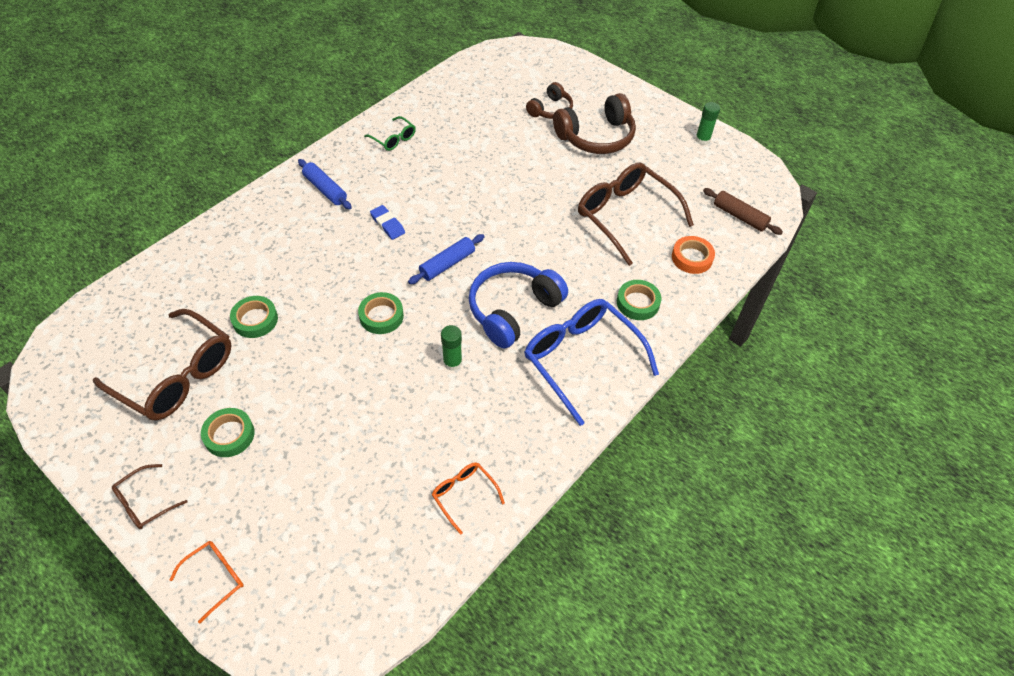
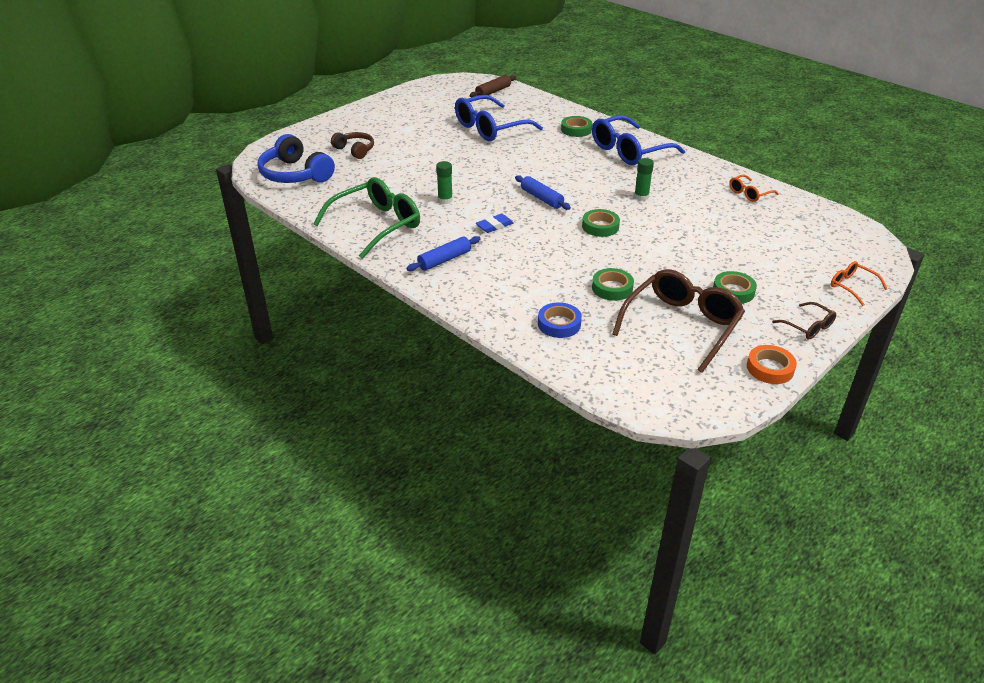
camera: 85 degrees left, 15 degrees down
(202, 274) = (559, 324): none -> blue tape
(393, 139) = (377, 225): green glasses -> green glasses, size x2.09
(513, 310) = (587, 173): blue headphones -> blue headphones (295, 174)
(596, 137) = (396, 133): brown headphones -> none
(625, 216) = (490, 128): brown glasses -> blue glasses
(692, 258) = (533, 110): orange tape -> orange tape (770, 368)
(702, 140) = (409, 96): green glue stick -> green glue stick (445, 200)

